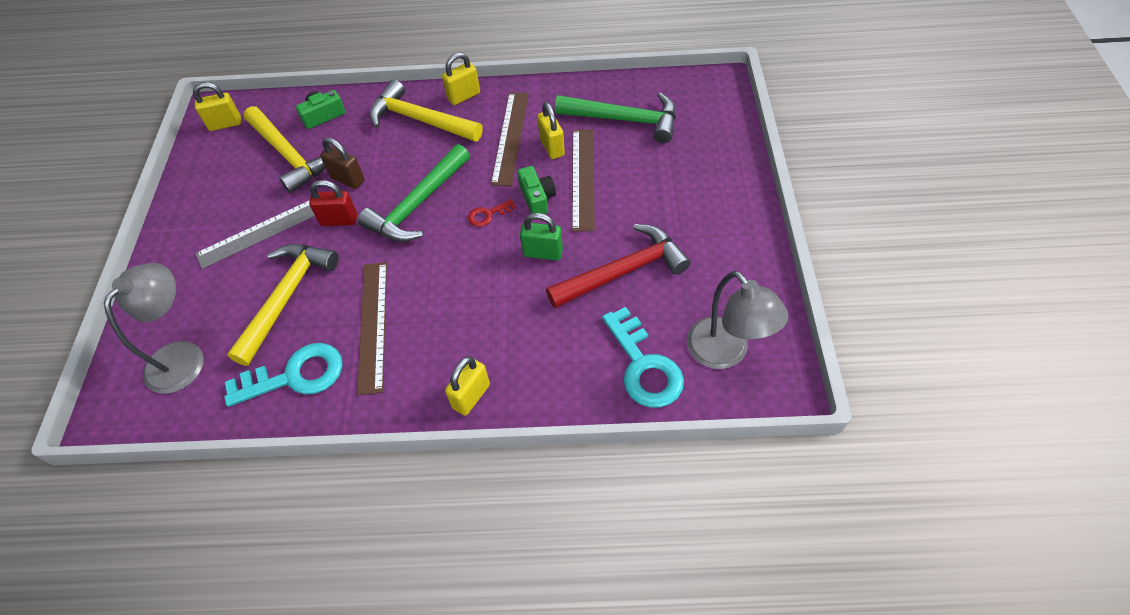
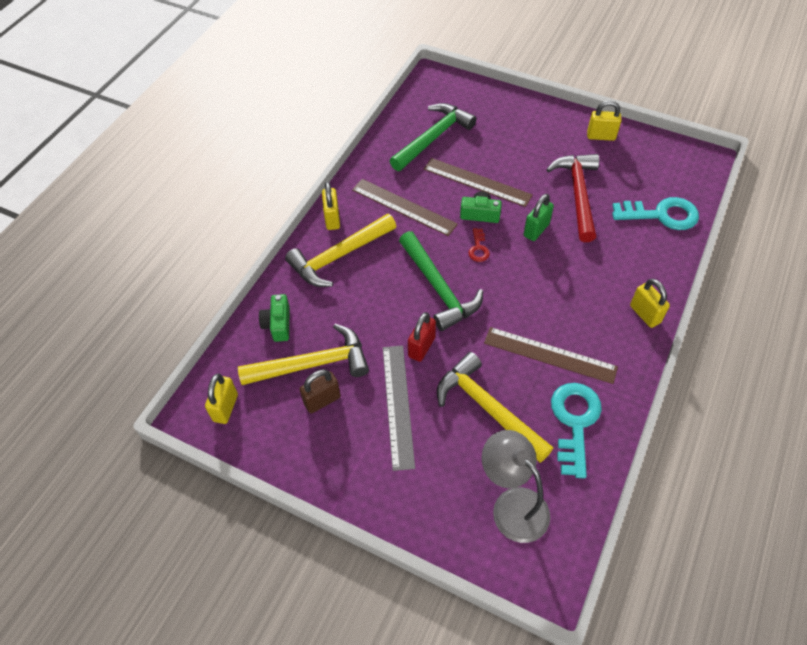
camera: 65 degrees left, 0 degrees up
(348, 179) = (376, 328): brown padlock -> brown padlock (322, 400)
(552, 147) = (432, 187): yellow padlock -> yellow padlock (601, 136)
(725, 353) = (669, 173): grey lamp -> none

